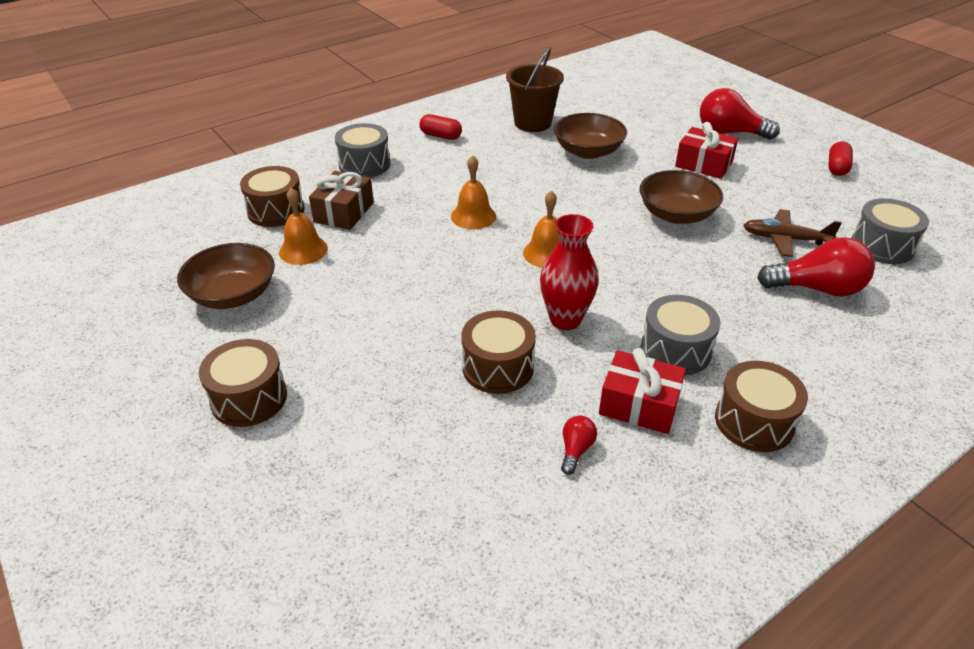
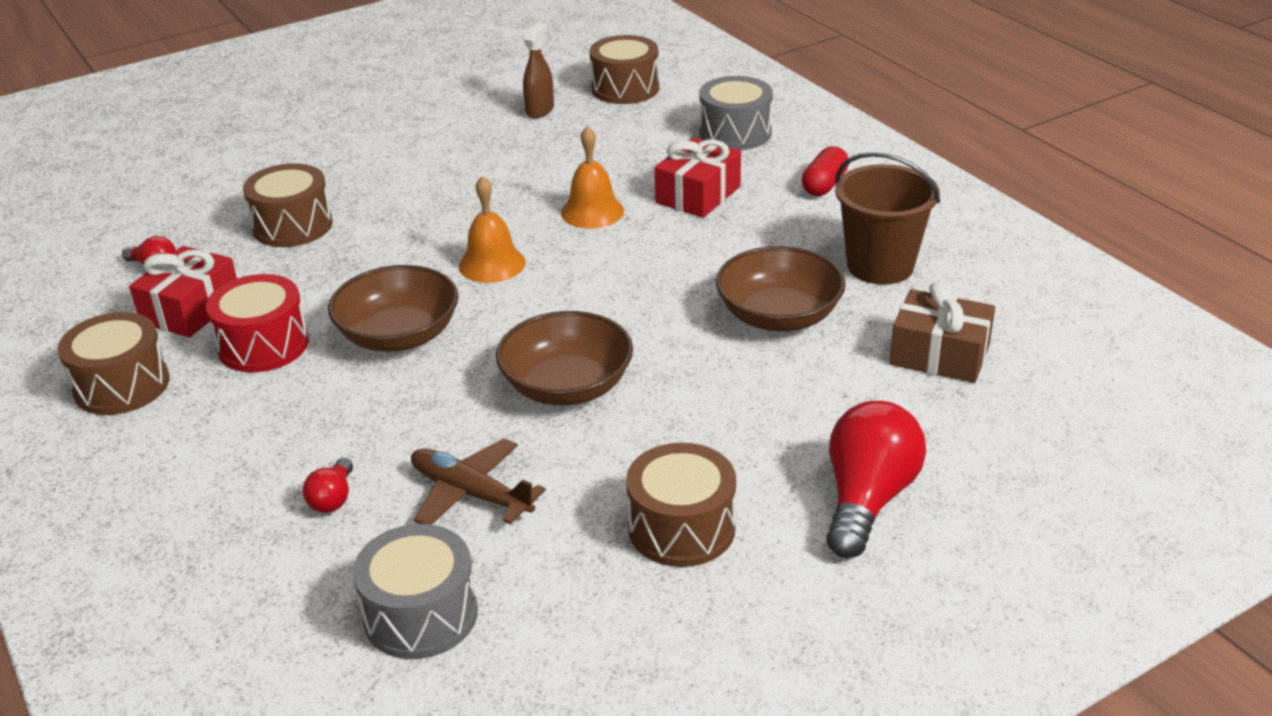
camera: 95 degrees right, 5 degrees down
(233, 295) = (469, 83): brown bowl -> brown bowl (399, 335)
(249, 398) = (313, 106): brown drum -> brown drum (681, 528)
(303, 250) = (540, 110): orange bell -> brown spray bottle
(344, 212) = (616, 127): brown gift -> brown gift (939, 355)
(565, 319) = (353, 271): red vase -> none
(675, 350) = (263, 345): grey drum -> red drum
(703, 164) = (731, 441): red gift -> red gift (698, 194)
(785, 239) = (471, 493): brown plane -> brown plane turned 75 degrees counterclockwise
(817, 289) = (333, 498): red light bulb -> red light bulb, size x0.47
(837, 167) = (715, 634): red capsule -> none

